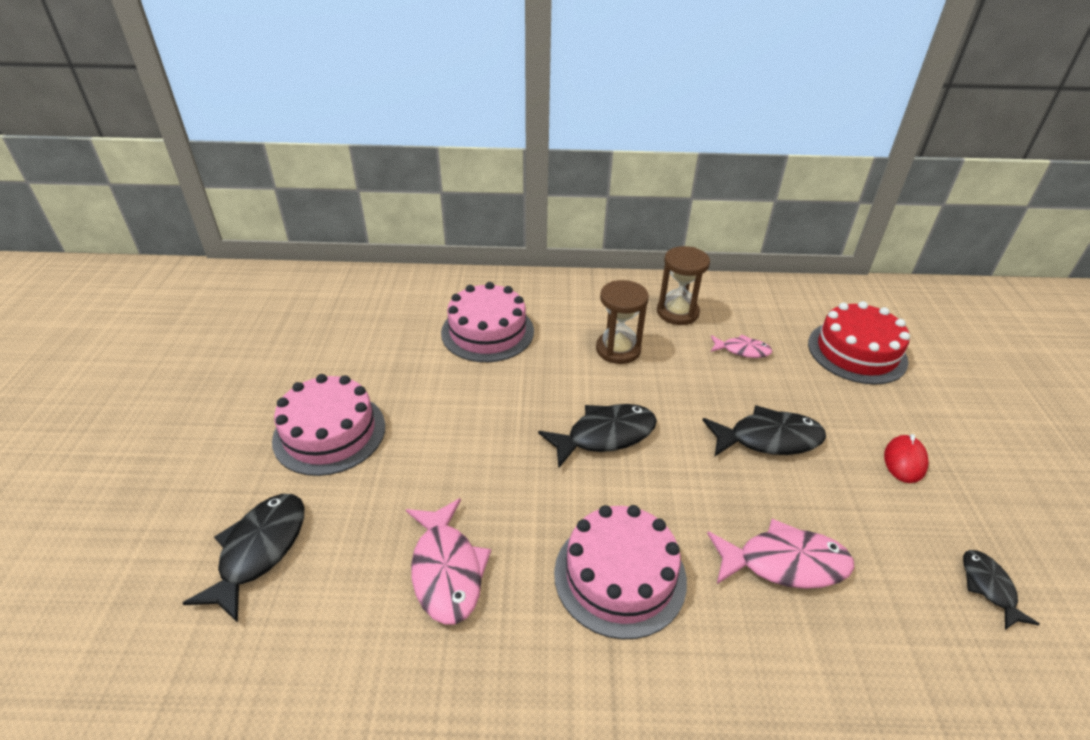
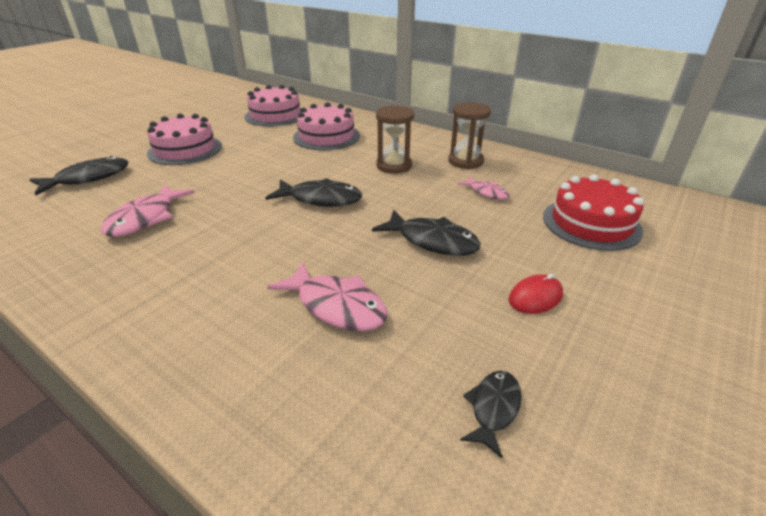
camera: 35 degrees right, 5 degrees down
(620, 576) = (223, 261): pink cake -> pink cake (275, 115)

